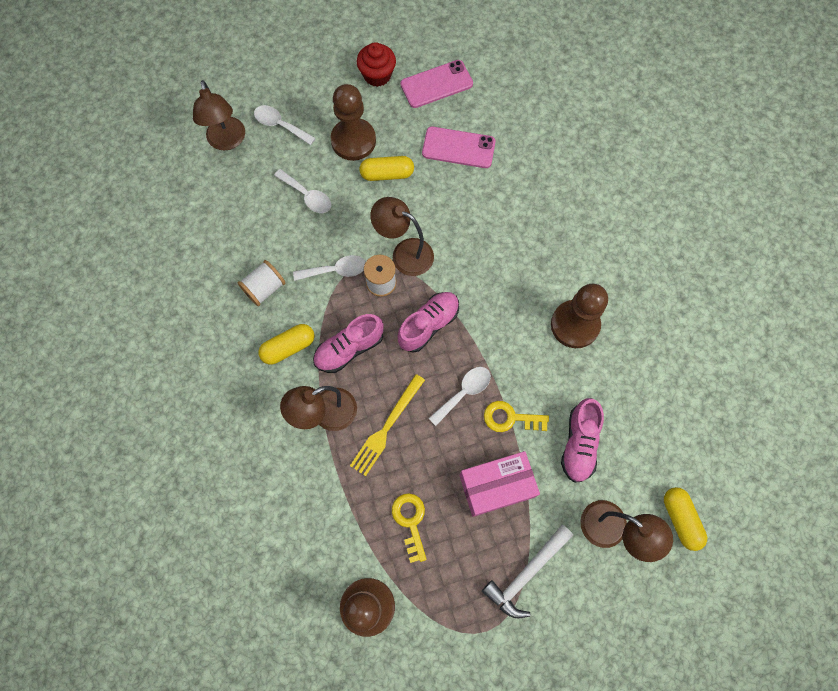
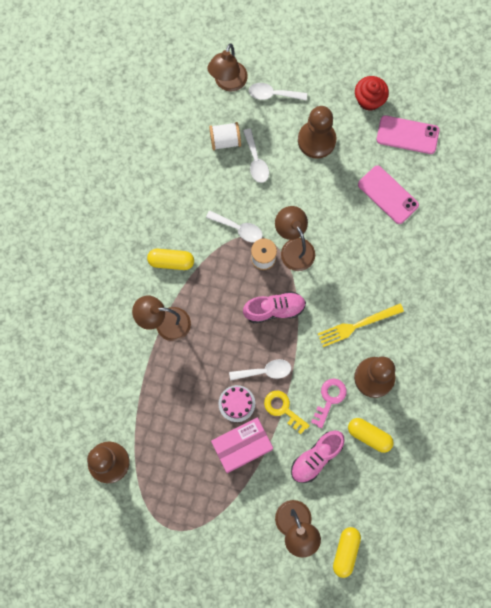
camera: 35 degrees right, 5 degrees up
(264, 288) = (182, 209): white spool -> white spool (225, 140)
(280, 125) = (273, 94): white spoon -> white spoon turned 60 degrees counterclockwise
(349, 348) = (210, 289): pink shoe -> none
(386, 427) = (198, 359): yellow fork -> yellow fork (357, 325)
(387, 174) = (322, 181): yellow capsule -> yellow capsule (369, 436)
(410, 521) = (171, 429): yellow key -> none
(459, 445) = (236, 403): none -> pink cake
(496, 486) = (242, 446): pink box -> pink box turned 45 degrees counterclockwise
(526, 573) = (220, 513): white hammer -> none
(548, 376) = (329, 399): none -> pink key

